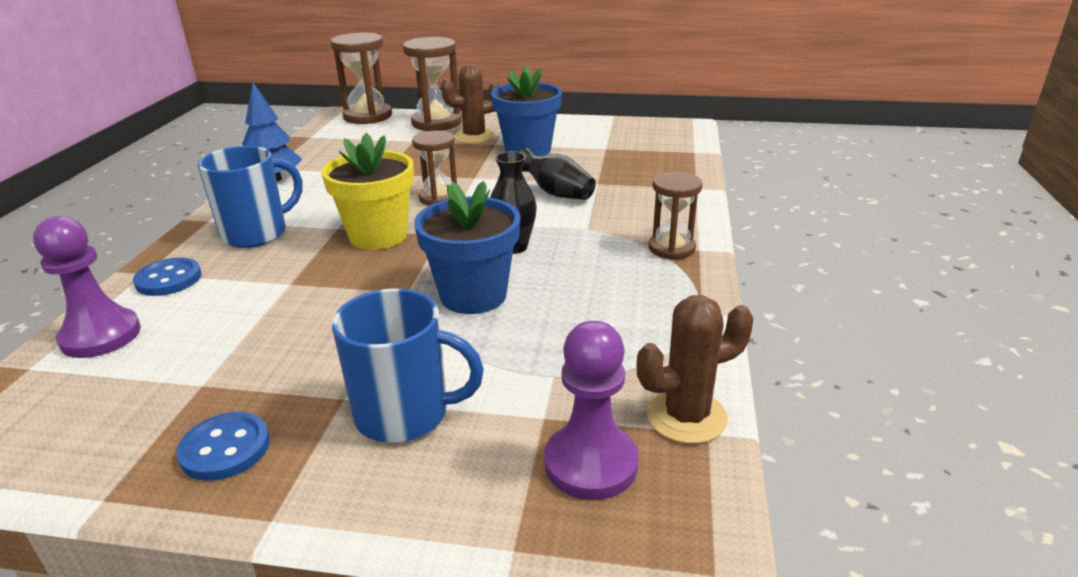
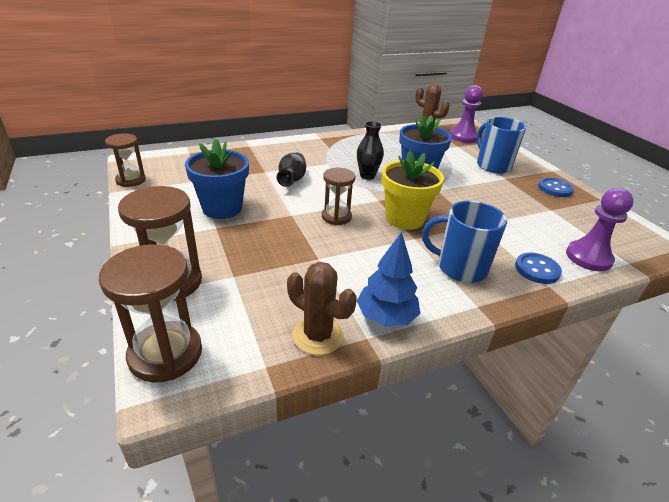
camera: 125 degrees left, 5 degrees up
(474, 137) = (203, 243): brown cactus -> brown cactus (318, 335)
(671, 248) = (326, 143): brown hourglass -> brown hourglass (131, 180)

